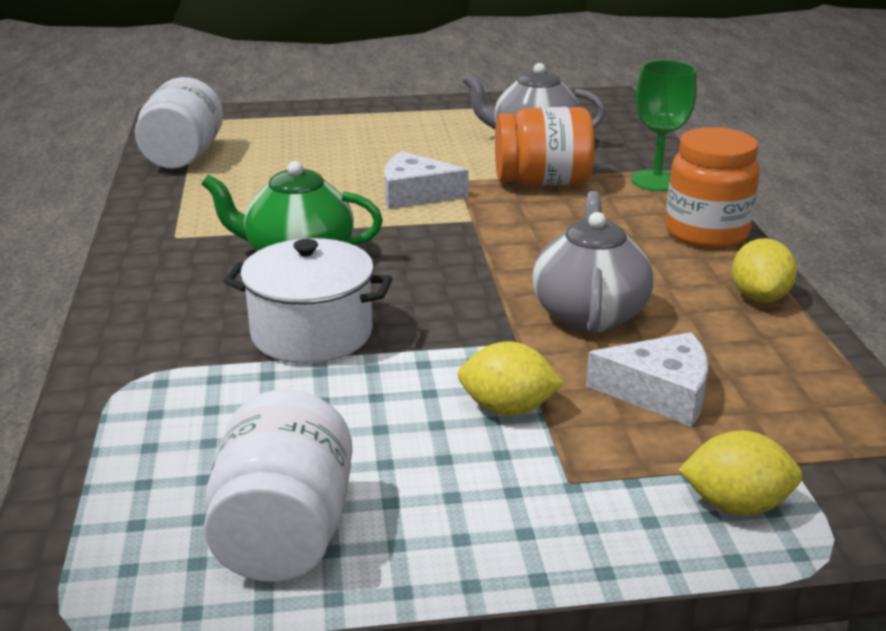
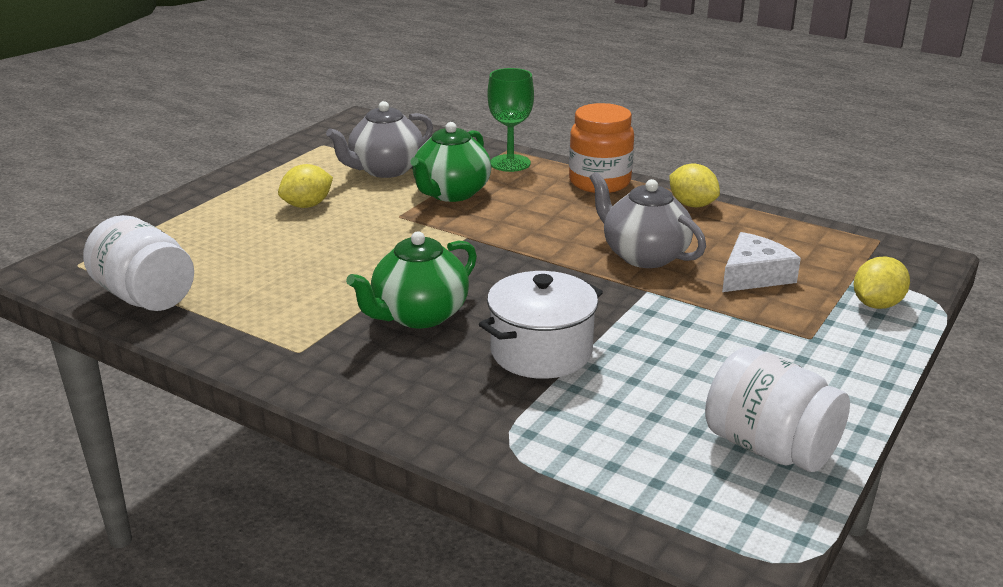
camera: 50 degrees left, 0 degrees up
(415, 194) = (392, 238): white cheese -> none
(507, 409) = (717, 324): yellow lemon -> yellow lemon (307, 205)
(542, 182) = (451, 193): orange jar -> green teapot

